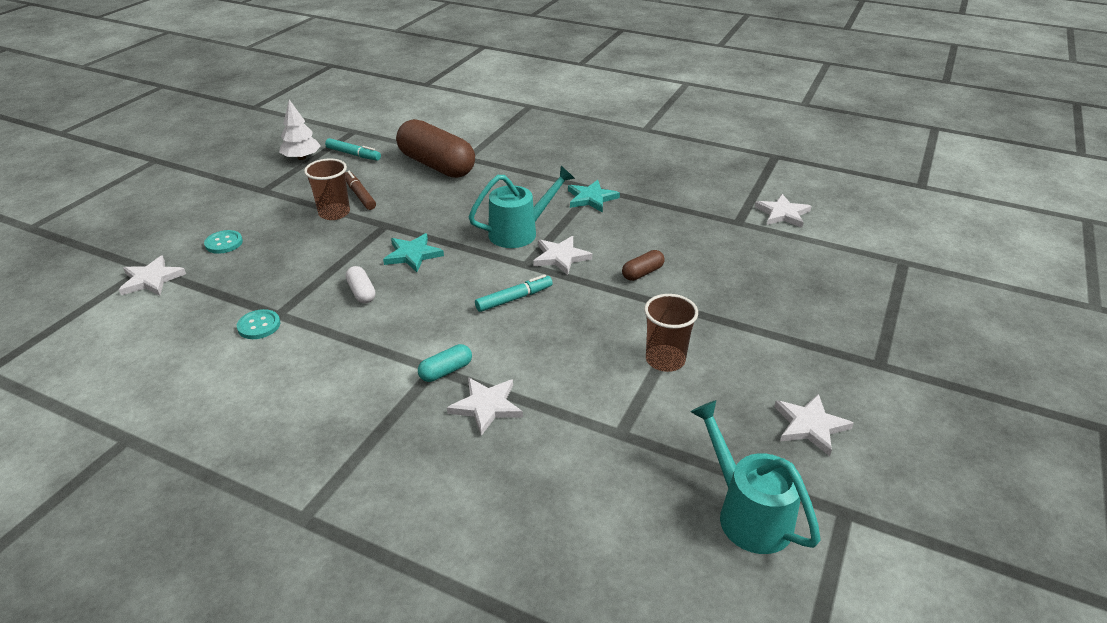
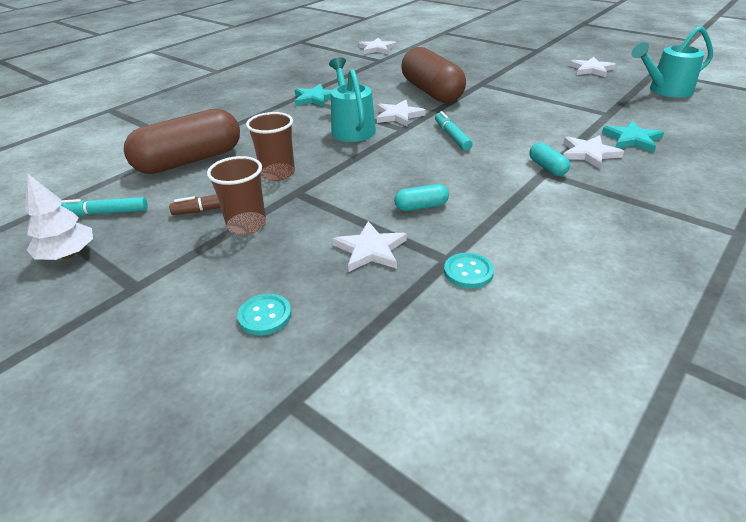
camera: 75 degrees left, 0 degrees up
(151, 279) = (330, 387): white star -> white star (370, 250)
(353, 154) = (104, 213): turquoise marker -> turquoise marker turned 135 degrees counterclockwise
(361, 292) = (421, 206): white capsule -> turquoise capsule
(413, 255) = (364, 178): turquoise star -> turquoise star (632, 139)
(642, 273) = (431, 92): brown capsule -> brown capsule, size x2.38
(665, 360) = (533, 95): brown cup -> brown cup (278, 173)

